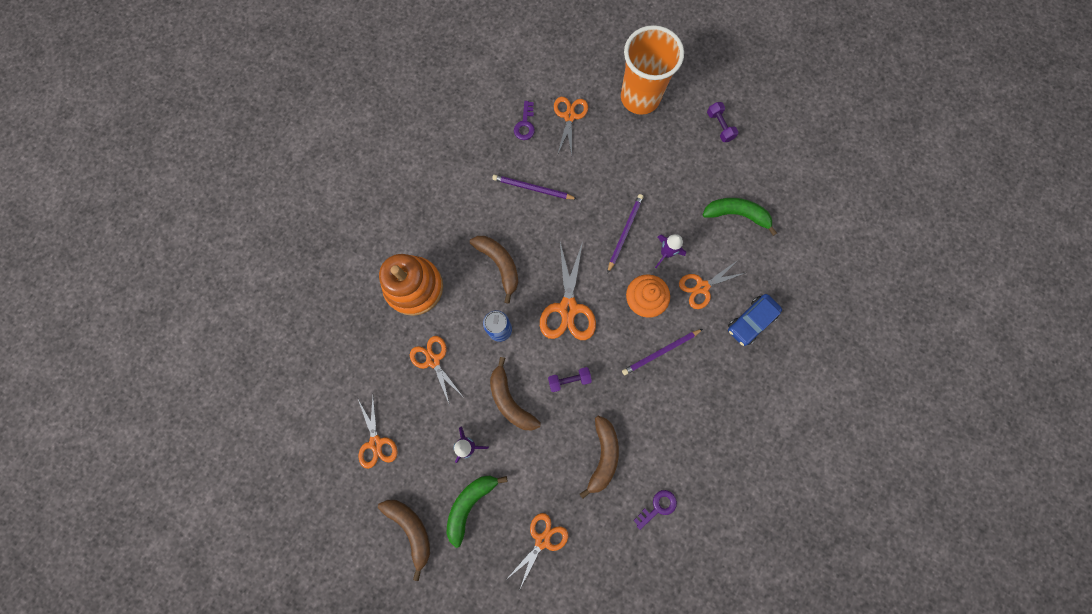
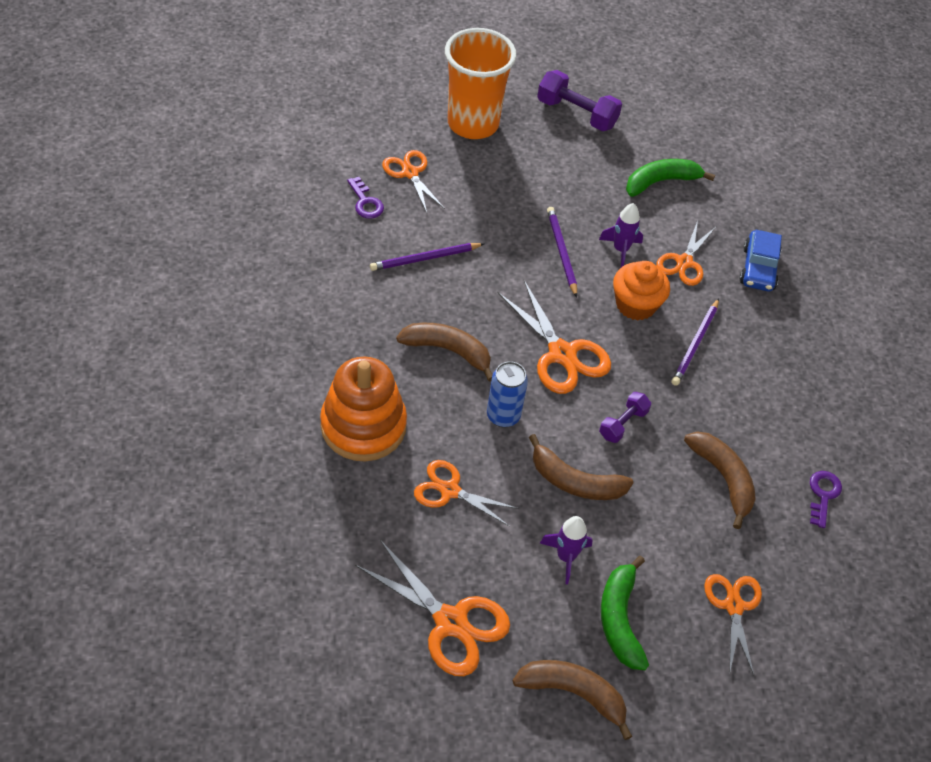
camera: 40 degrees left, 25 degrees down
(376, 443) = (450, 622): orange scissors -> orange scissors, size x1.50
(719, 126) = (576, 114): purple dumbbell -> purple dumbbell, size x1.69

